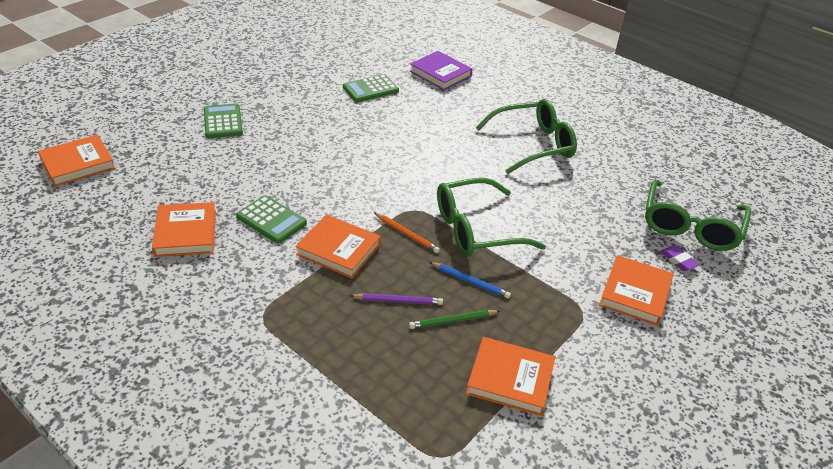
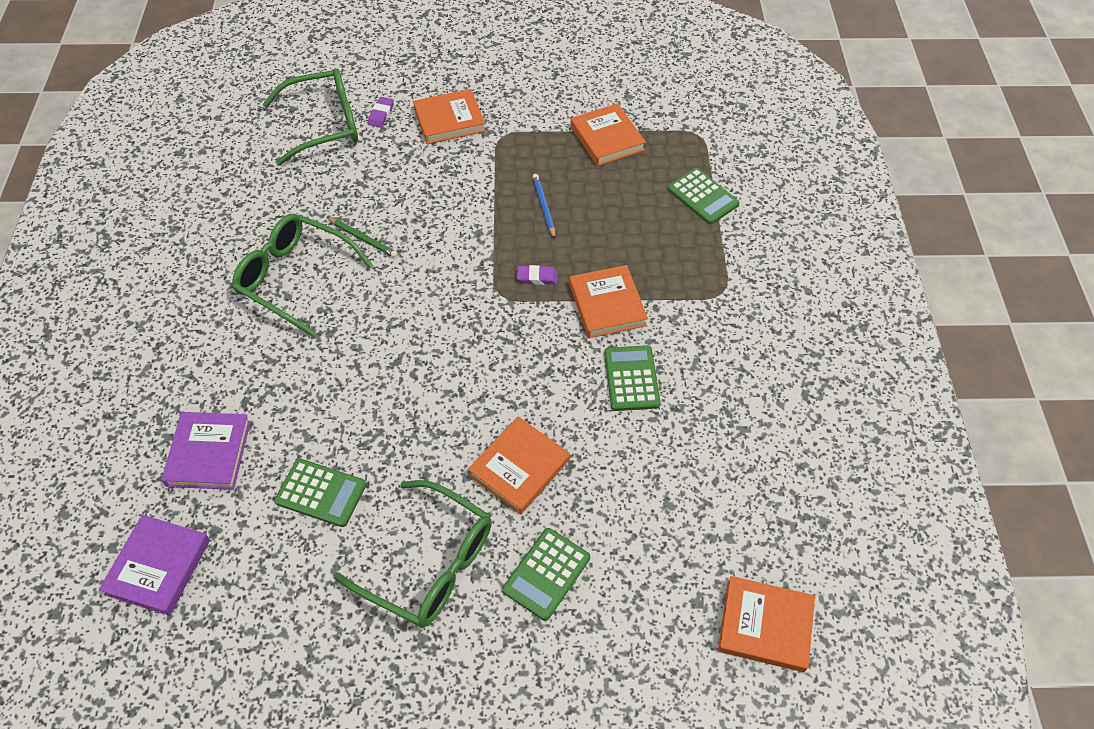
camera: 130 degrees left, 15 degrees up
(186, 233) = (719, 422): orange book -> orange book (519, 467)
(363, 388) = (702, 197): none -> green calculator
(397, 43) = (158, 567): none -> purple book
(398, 301) = (613, 231): purple pencil -> none
(406, 234) = (537, 277): orange pencil -> purple eraser
(452, 321) = (594, 192): green pencil -> green pencil (363, 239)
(476, 229) = (478, 240): green glasses -> green glasses (429, 564)

